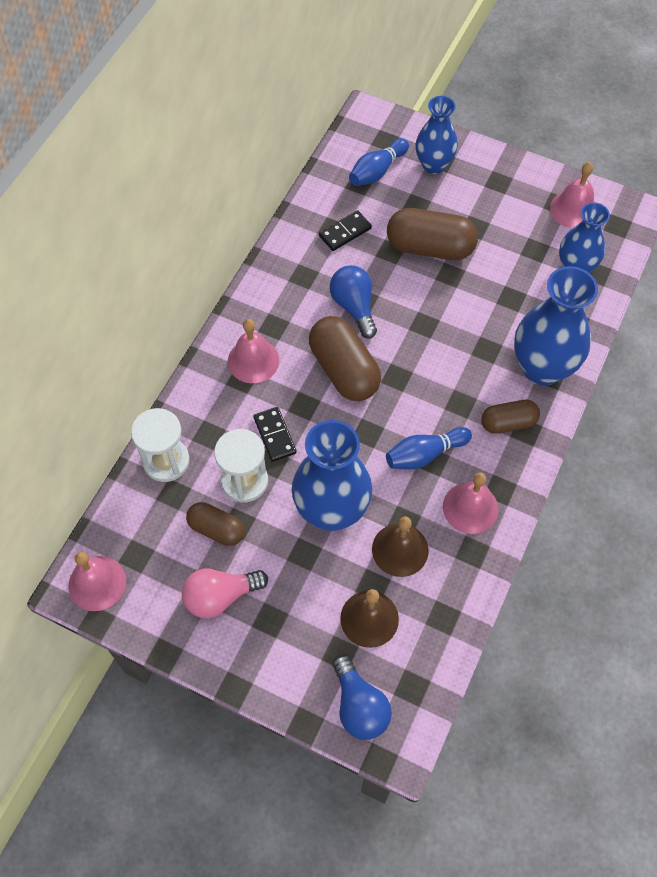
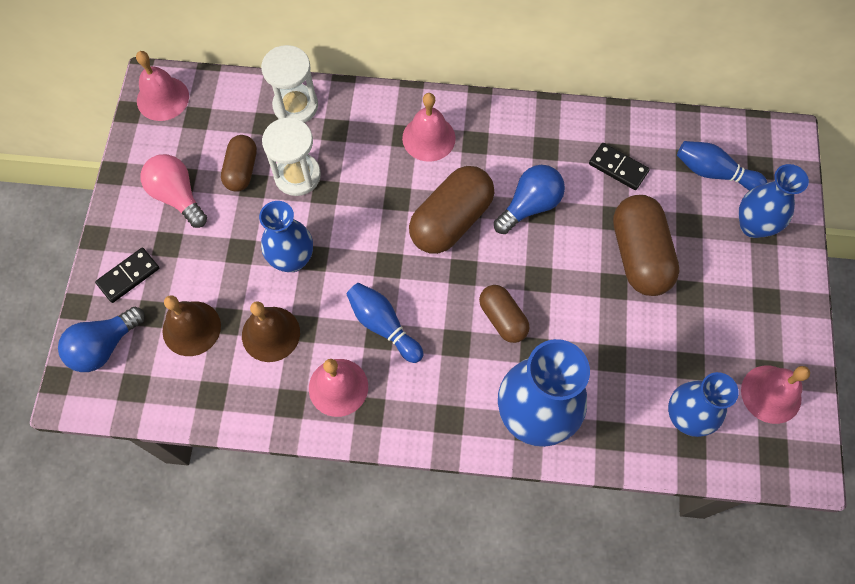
camera: 70 degrees right, 5 degrees up
(275, 435) = (354, 184): black domino -> black domino (128, 276)
(331, 510) = (292, 259): blue vase -> blue vase, size x0.64
(508, 423) = (451, 397): brown capsule -> brown capsule (502, 318)

